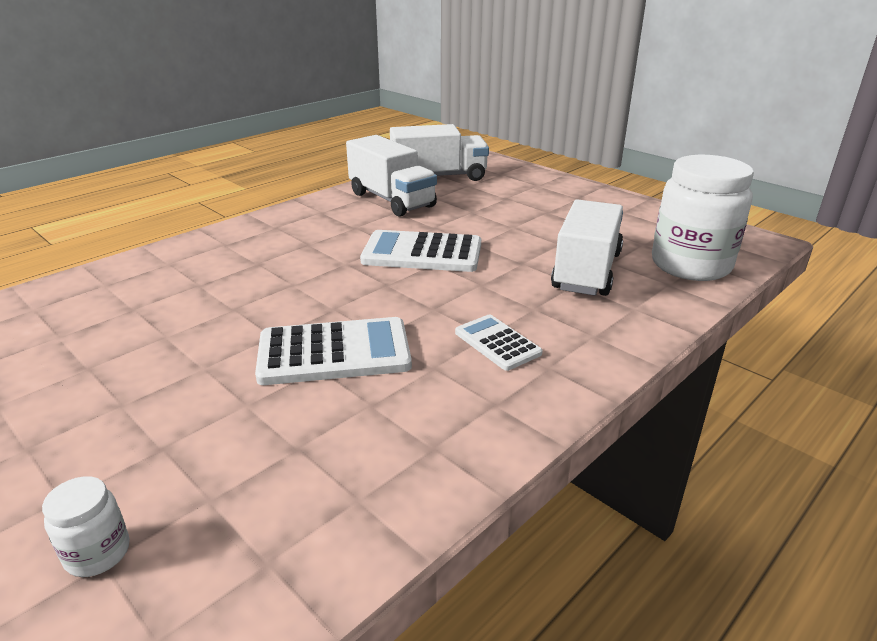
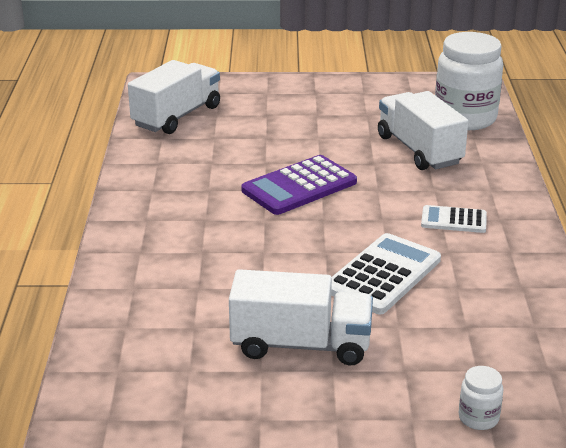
camera: 45 degrees left, 0 degrees up
(391, 200) = (185, 154): white truck -> white truck (301, 345)
(422, 253) = (299, 186): white calculator -> purple calculator

